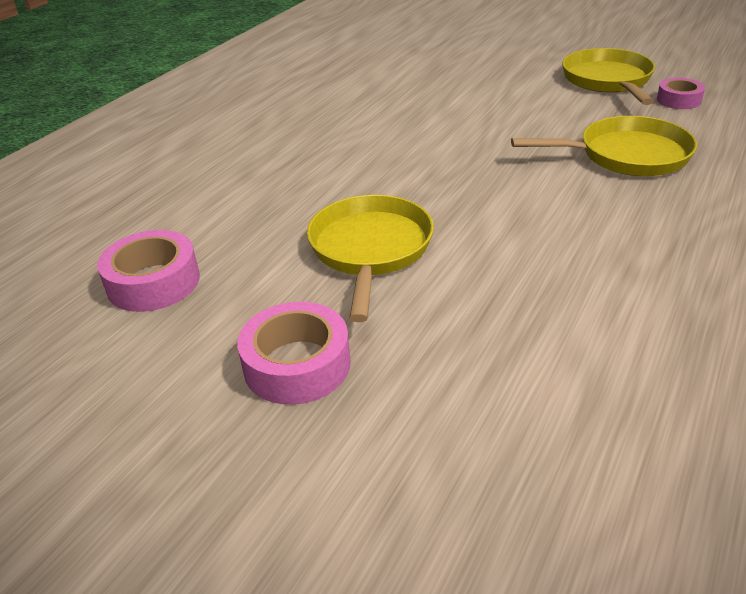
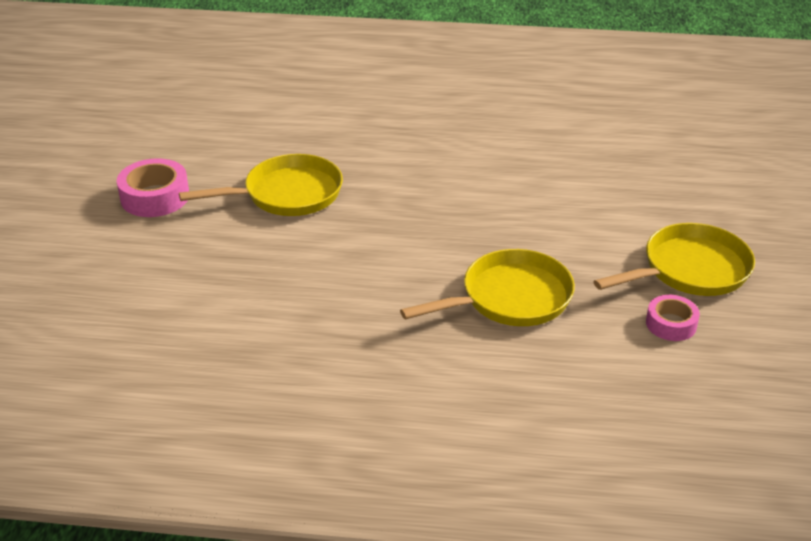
camera: 65 degrees right, 0 degrees up
(153, 282) = (216, 123): pink tape -> none
(626, 155) = (509, 298): yellow pan -> yellow pan turned 90 degrees counterclockwise

